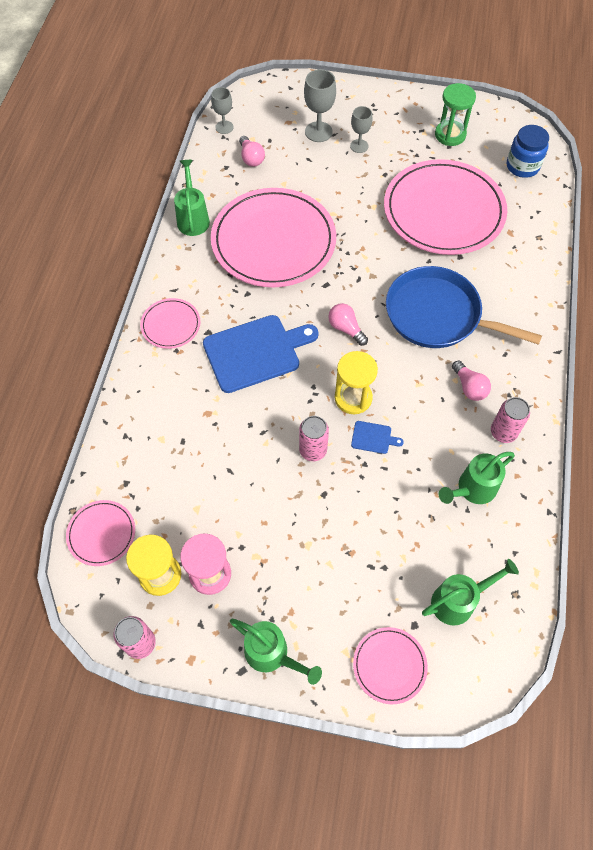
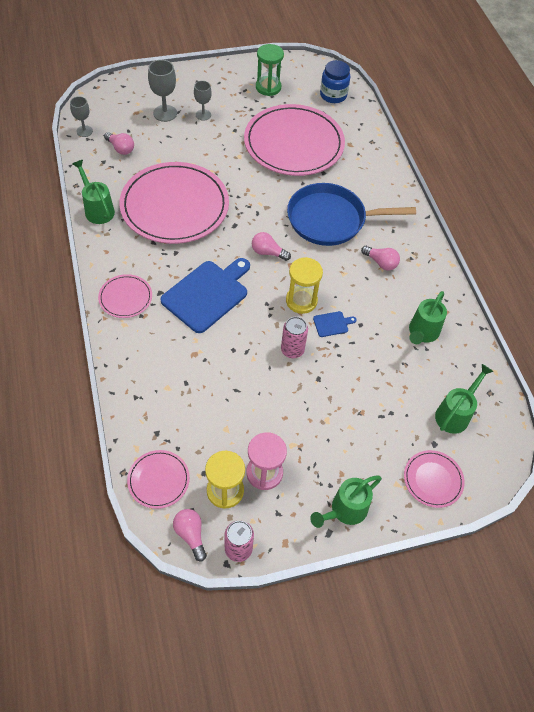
camera: 30 degrees left, 5 degrees down
(102, 605) = (190, 534): none -> pink light bulb
(272, 654) = (344, 510): green watering can -> green watering can turned 135 degrees clockwise
(503, 432) = (421, 285): pink can -> none

